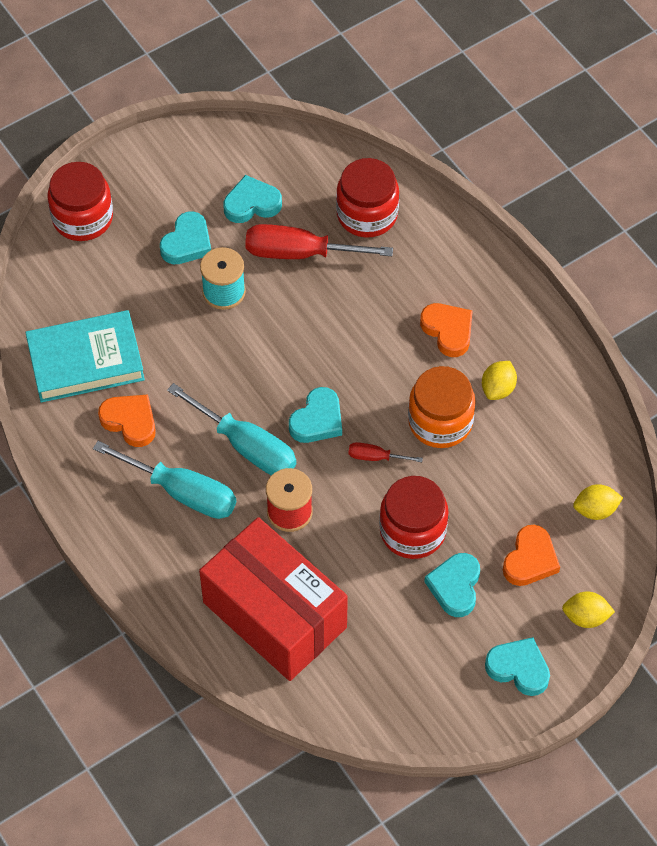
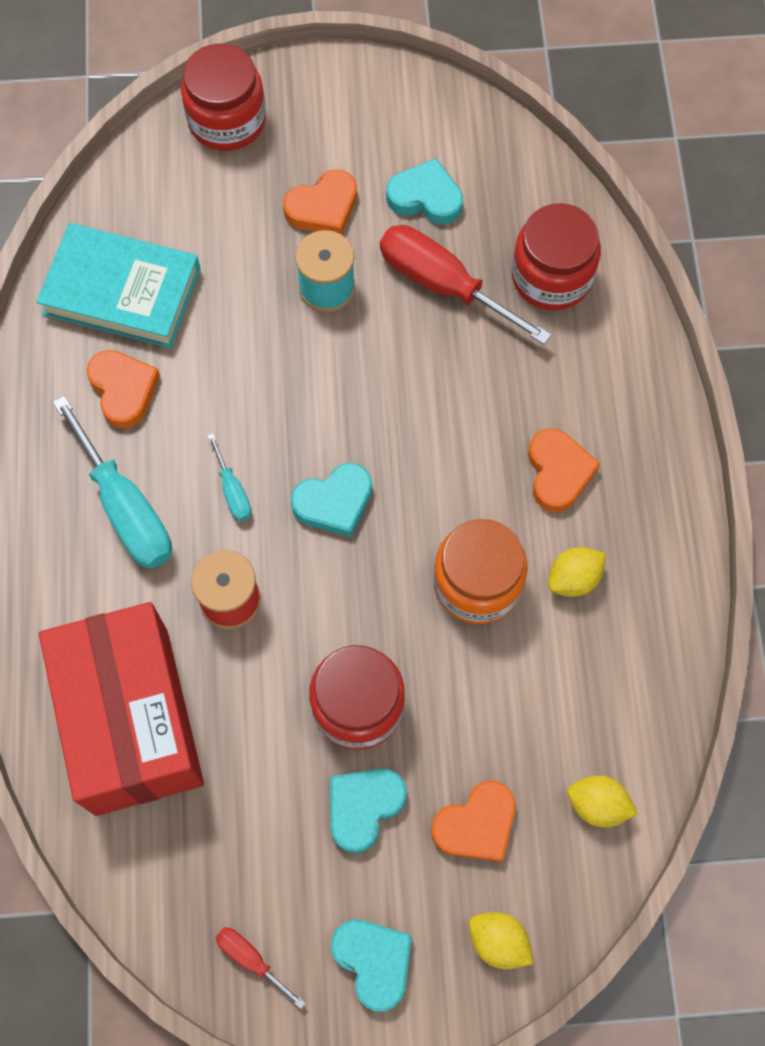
camera: 30 degrees right, 10 degrees up
(187, 243) = (323, 208): turquoise heart -> orange heart
(246, 446) = (233, 491): turquoise screwdriver -> turquoise screwdriver, size x0.48
(375, 457) = (372, 586): red screwdriver -> red screwdriver (251, 959)

